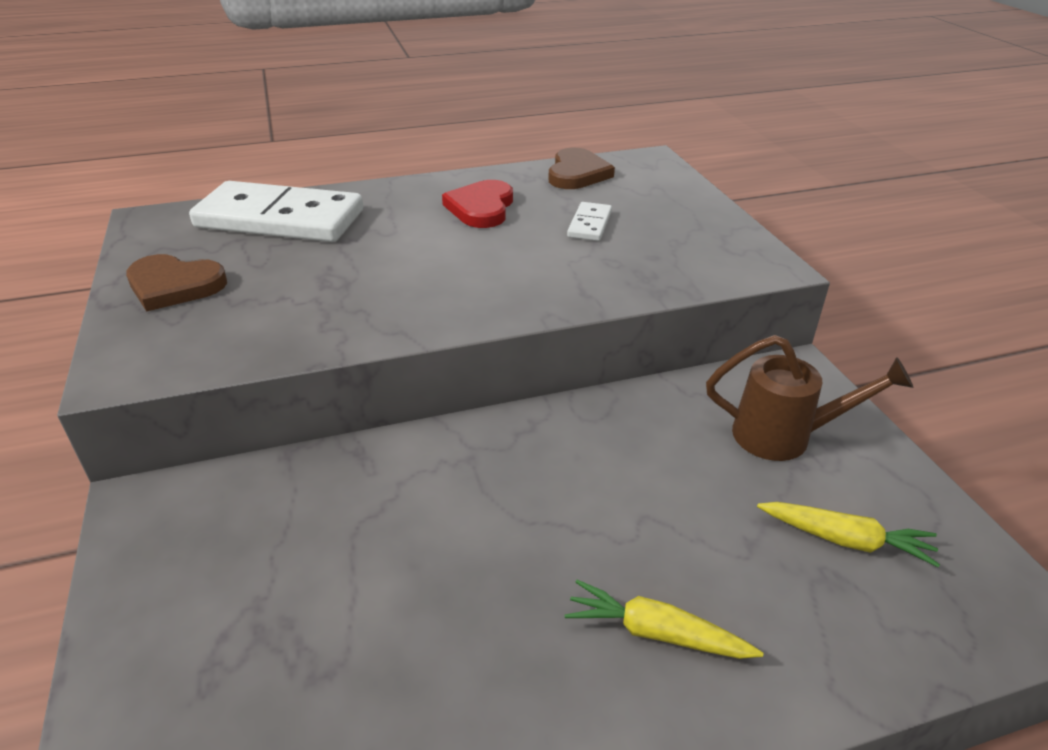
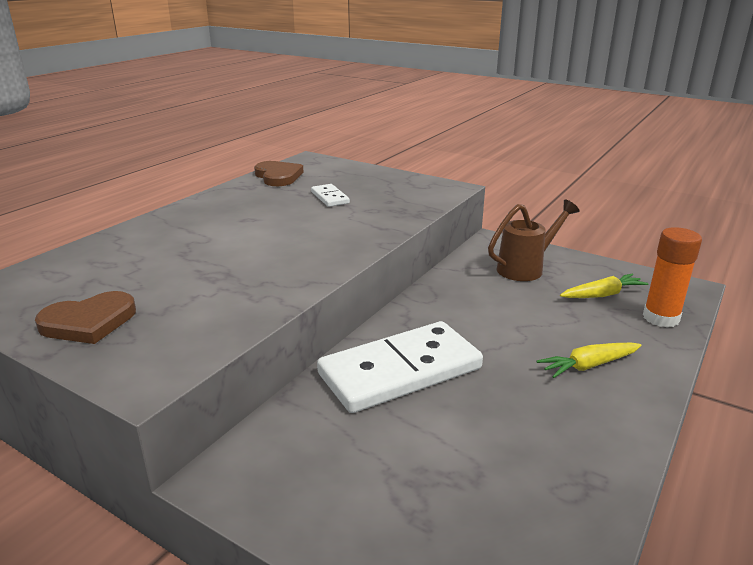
camera: 40 degrees left, 10 degrees down
(280, 219) = (104, 258): white domino -> white domino (400, 371)
(481, 208) = (248, 209): red heart -> none
(889, 634) = (661, 318): none -> orange glue stick

